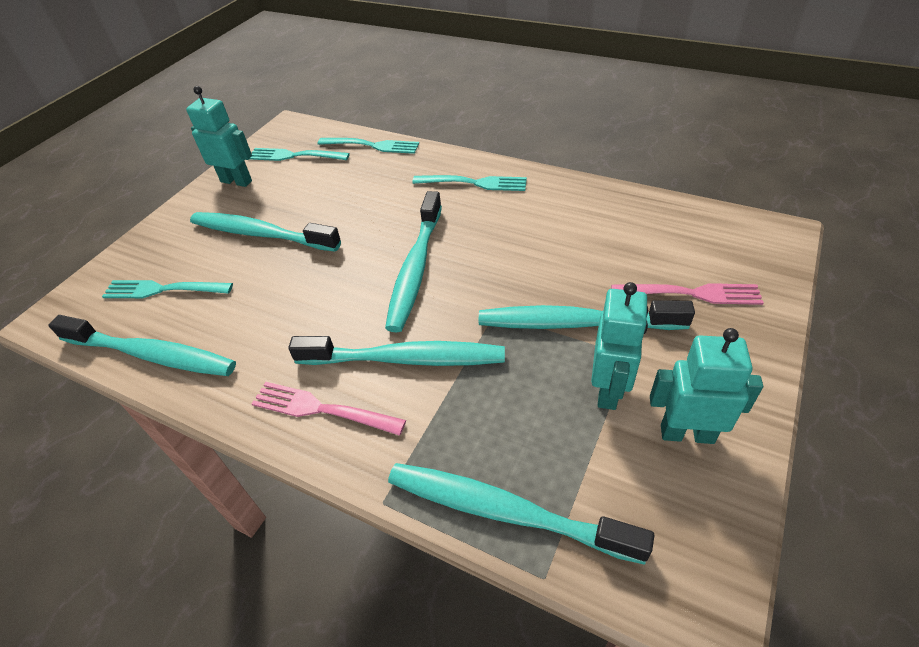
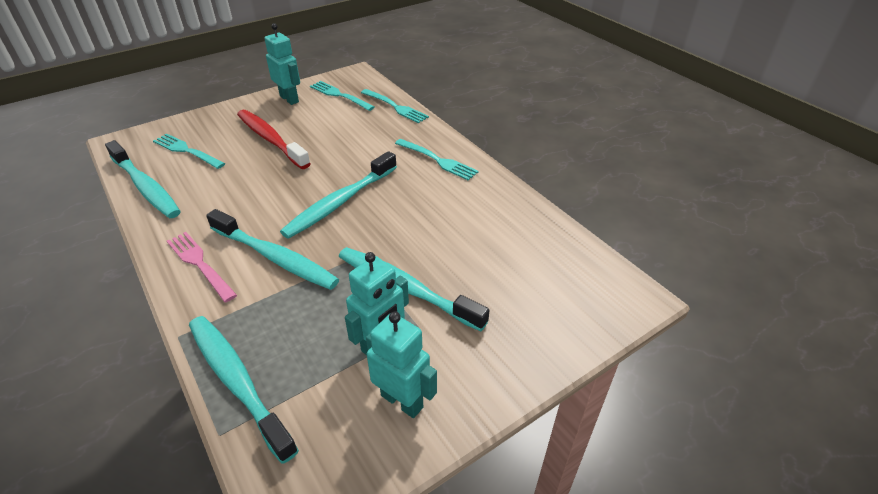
camera: 25 degrees right, 5 degrees down
(262, 234) = (271, 140): turquoise toothbrush -> red toothbrush
(691, 293) = (512, 308): pink fork -> none

